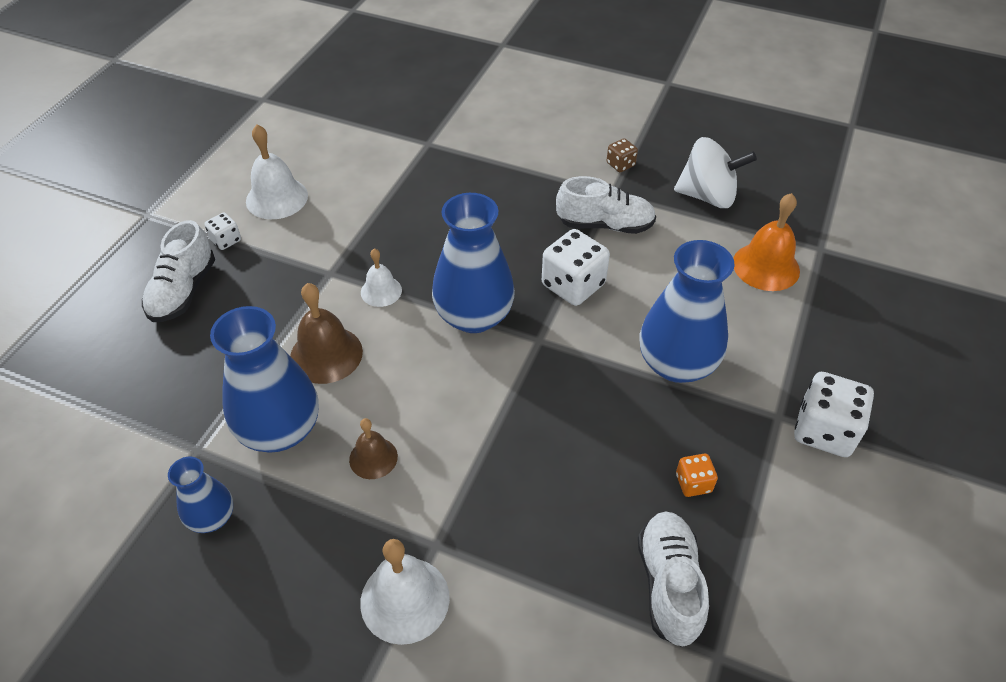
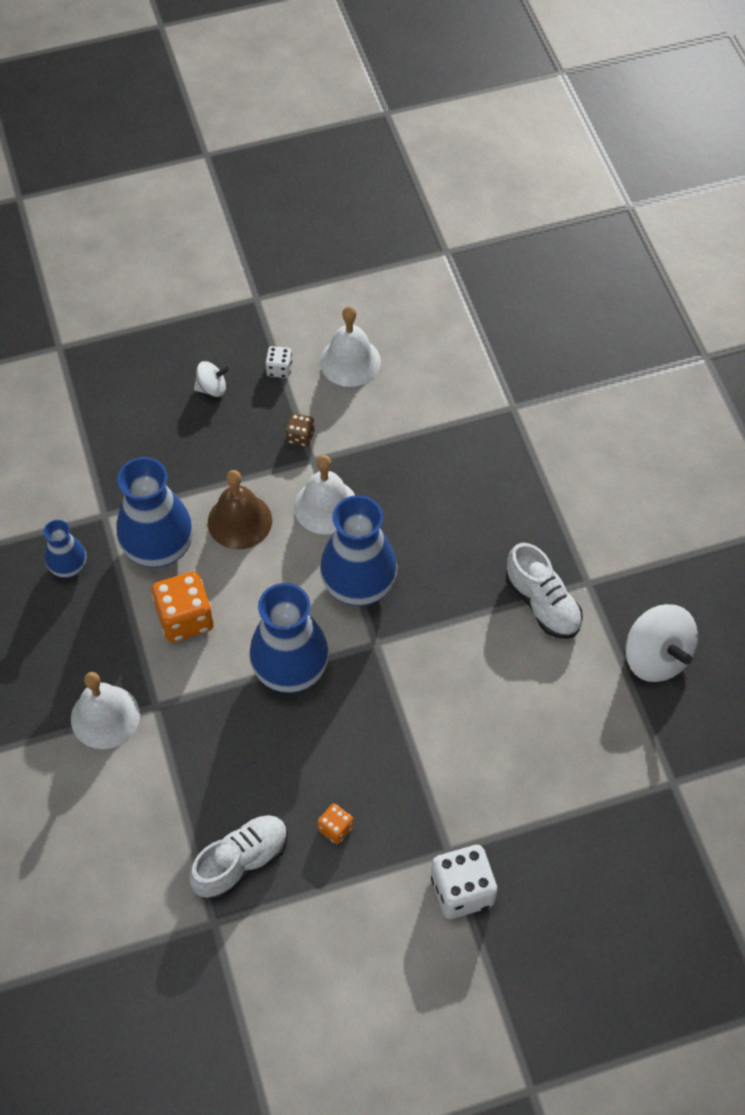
camera: 50 degrees right, 10 degrees up
(183, 291) = (212, 388): white shoe -> white spinning top
(373, 458) = (185, 618): brown bell -> orange dice
(381, 291) = (326, 506): white bell -> white bell, size x1.64
(573, 285) = (452, 627): white dice -> none
(620, 164) = (630, 565): brown dice -> brown dice (300, 437)
(676, 364) = (437, 750): blue vase -> blue vase (290, 668)
(766, 266) = (608, 752): orange bell -> none

